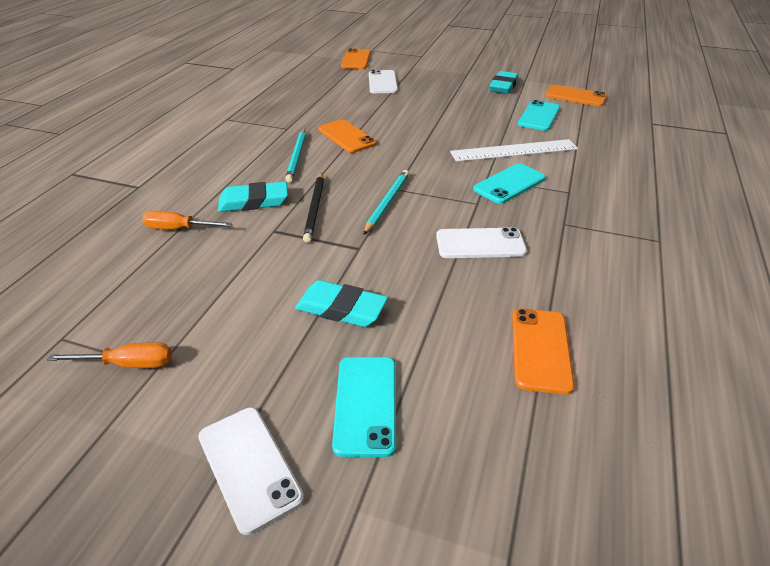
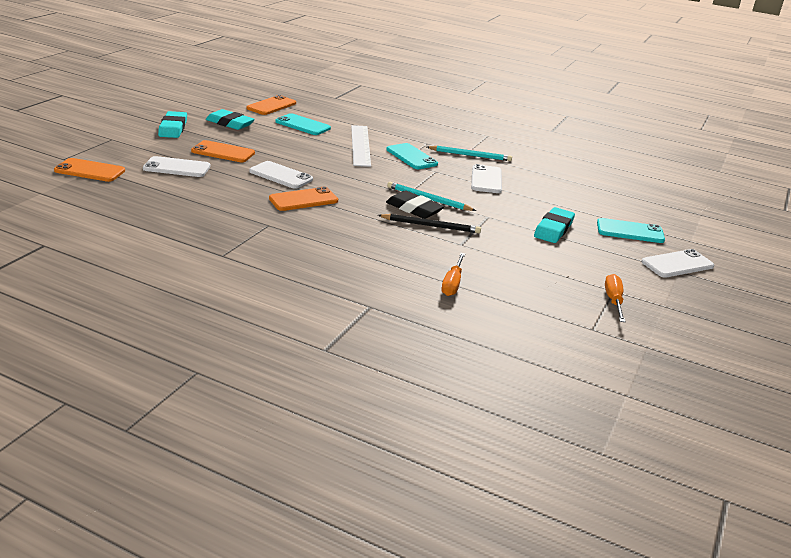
camera: 85 degrees left, 10 degrees down
(254, 202) = (414, 249): turquoise eraser -> turquoise eraser (173, 128)
(297, 156) = (335, 225): turquoise pencil -> turquoise pencil (470, 155)
(355, 195) = (414, 209): none -> black eraser
(396, 121) = (281, 175): none -> white phone
(540, 349) = (583, 184): orange phone -> orange phone (223, 152)

